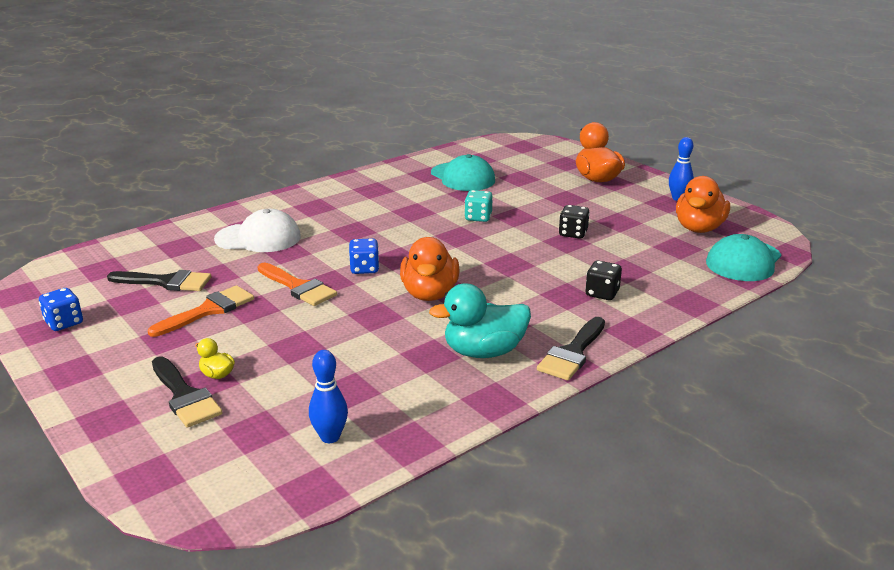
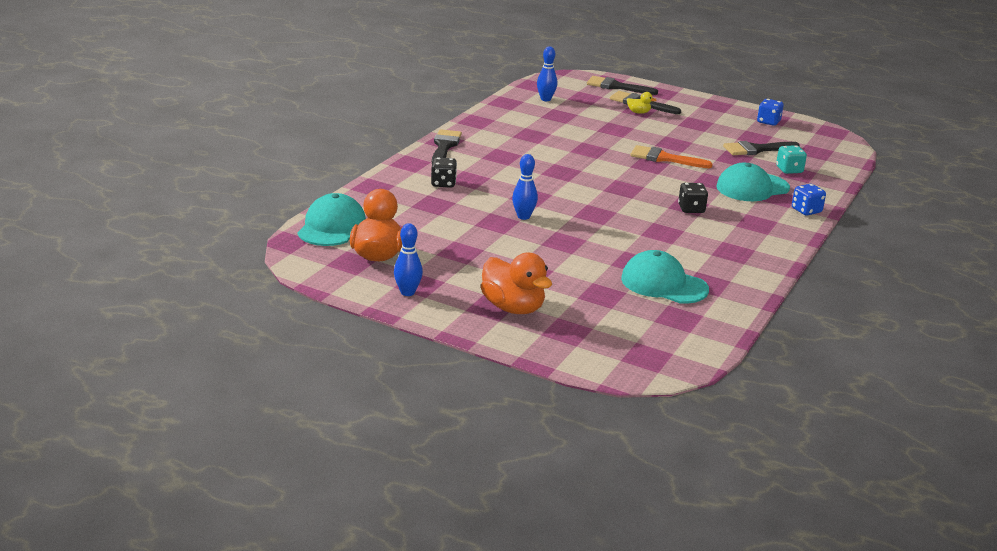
camera: 155 degrees right, 0 degrees up
(161, 452) = (616, 87): none -> black brush
(208, 310) = (698, 138): orange brush -> none
(258, 238) = (752, 188): white cap -> turquoise cap
(364, 269) = (636, 176): blue dice -> blue dice (806, 210)
(429, 294) = (568, 166): orange duck -> none
(478, 217) = (596, 235): turquoise dice -> turquoise dice (789, 170)
(484, 352) = (500, 140): turquoise duck -> none
(535, 243) = (523, 216): none -> blue bowling pin
(573, 233) = (496, 231): black dice -> black dice (691, 209)

